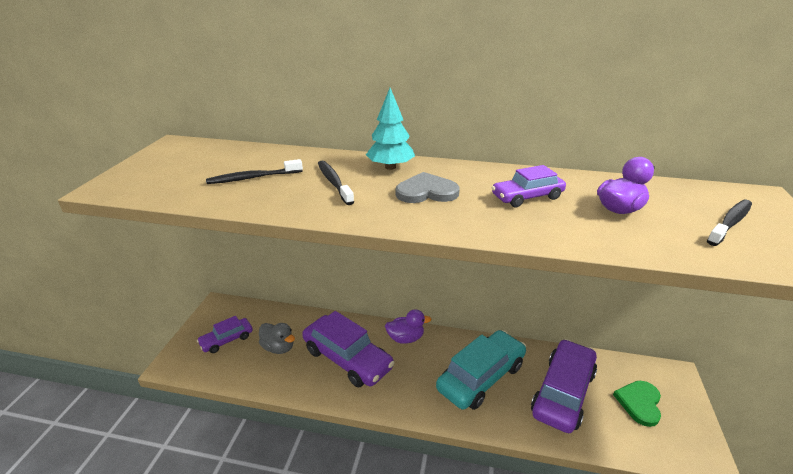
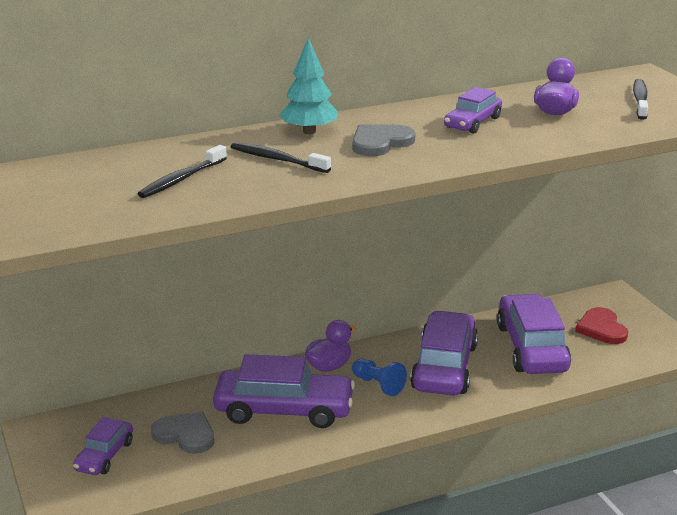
camera: 35 degrees left, 5 degrees down
(278, 347) = (185, 435): grey duck -> grey heart
(422, 369) = (378, 385): none -> blue pawn
(481, 377) = (444, 367): turquoise car -> purple car
(639, 403) = (601, 328): green heart -> red heart

